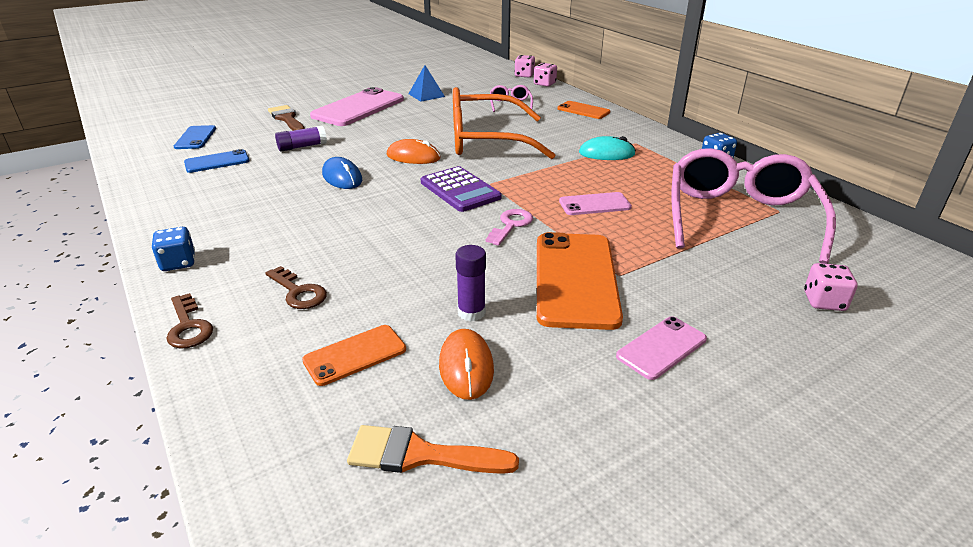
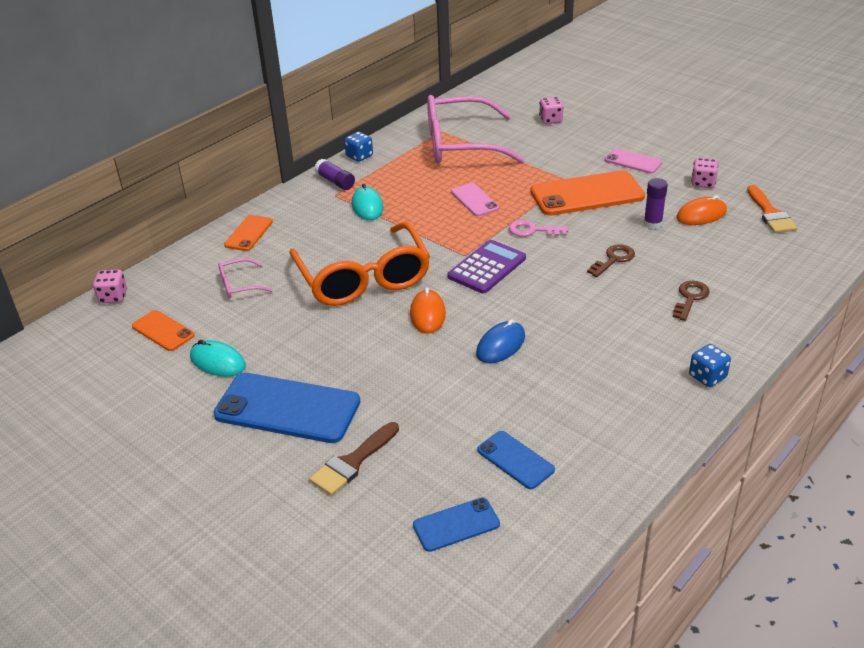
camera: 105 degrees left, 5 degrees up
(188, 327) = (764, 330): brown key -> brown key (613, 259)
(302, 147) = (439, 406): purple glue stick -> purple glue stick (335, 181)
(355, 355) = (726, 253): orange phone -> orange phone (163, 331)
(358, 108) = (287, 408): pink phone -> blue phone
(426, 95) = (217, 362): blue pyramid -> turquoise mouse
(544, 84) = (152, 274): pink dice -> pink dice (703, 183)

